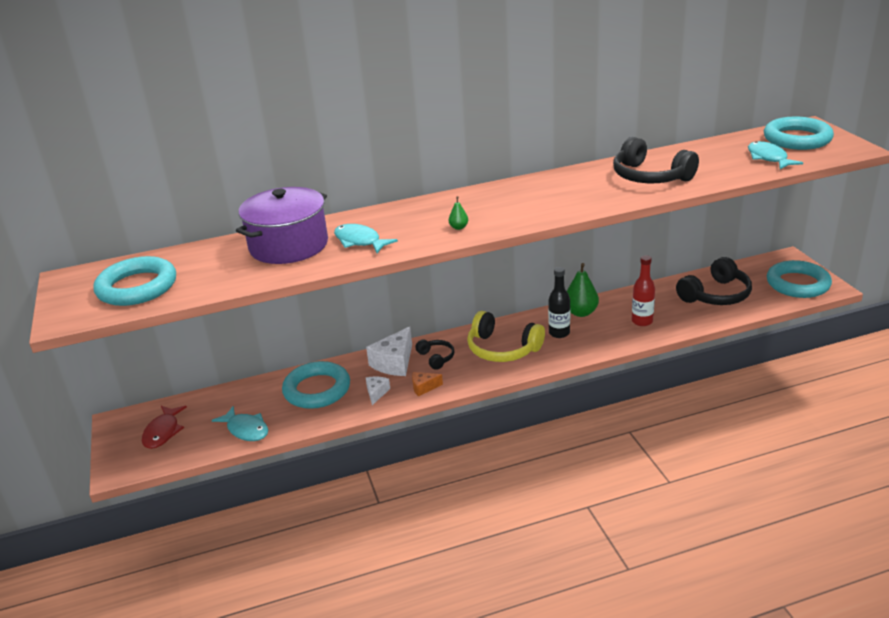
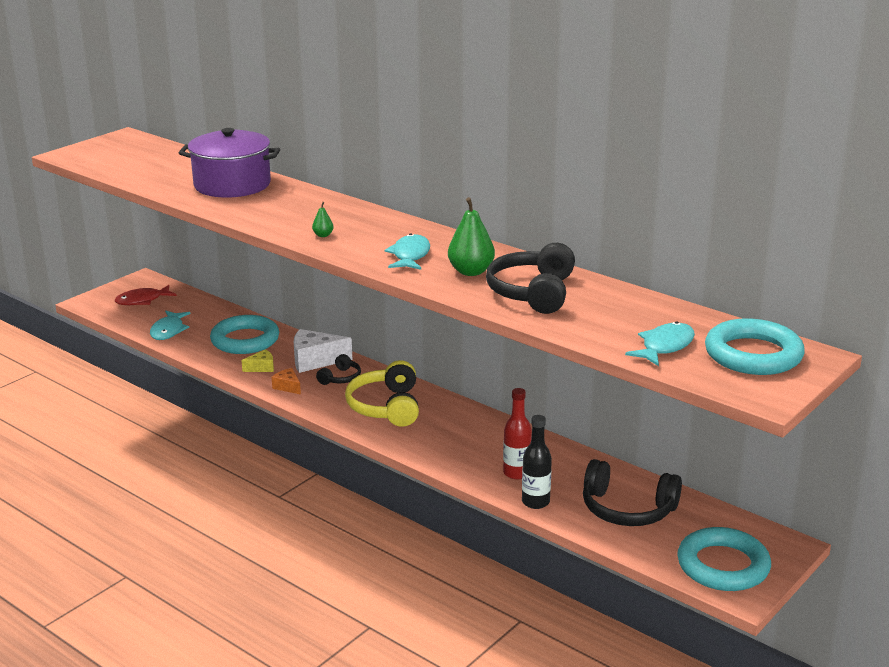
camera: 55 degrees right, 5 degrees down
(137, 287) = (126, 159): turquoise ring -> none
(360, 241) = (262, 206): turquoise fish -> turquoise fish (410, 255)
(376, 393) = (261, 367): white cheese -> yellow cheese
(559, 333) = (444, 429): black bottle -> black bottle (535, 502)
(581, 312) = (498, 431): green pear -> green pear (471, 271)

